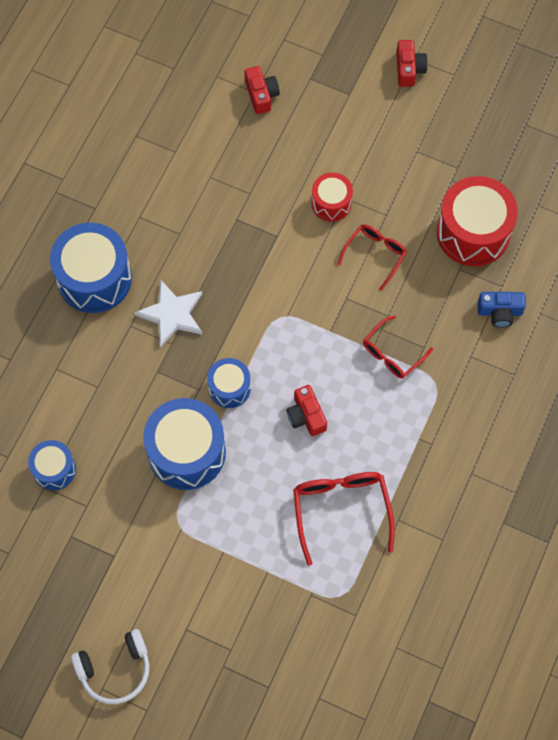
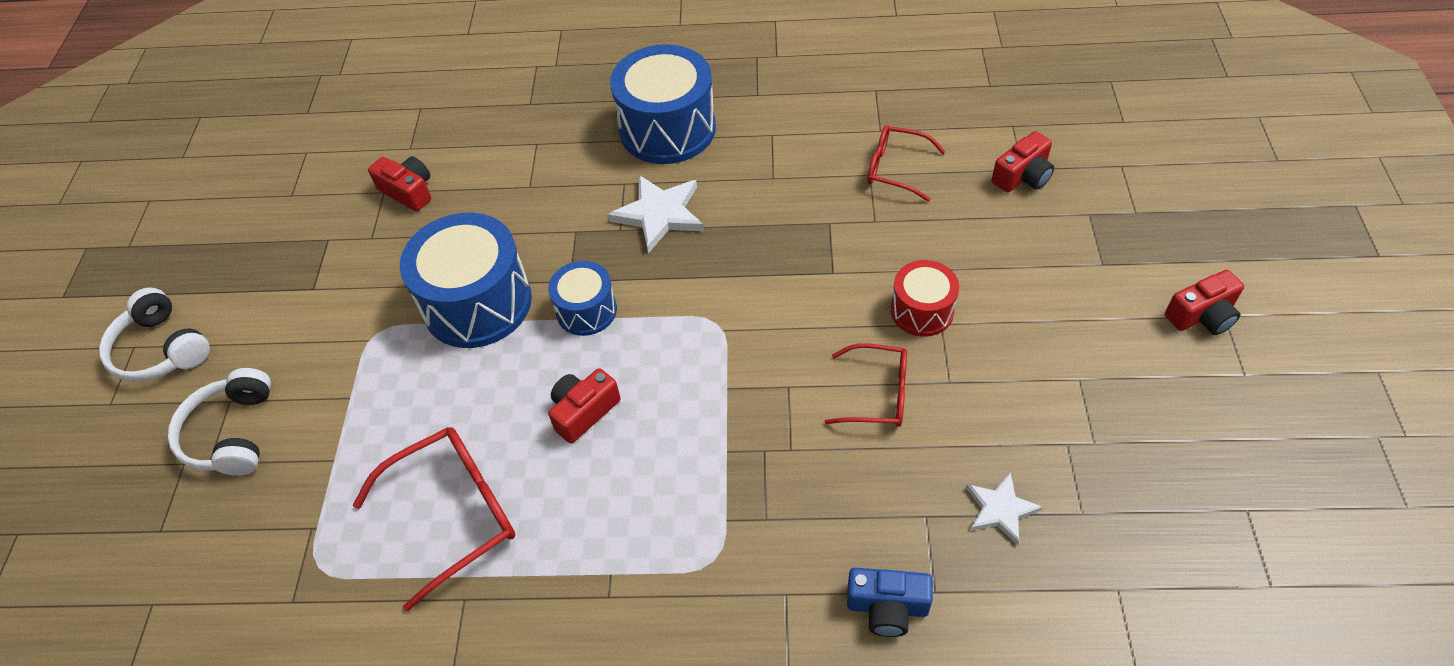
camera: 70 degrees right, 15 degrees down
(54, 469) = (408, 191): blue drum -> red camera
(214, 632) = (231, 433): none -> white headphones
(392, 353) = (732, 480): red glasses -> red glasses (895, 168)
(473, 232) = (1000, 509): red drum -> white star
(499, 312) = (887, 607): blue camera -> blue camera turned 60 degrees counterclockwise

